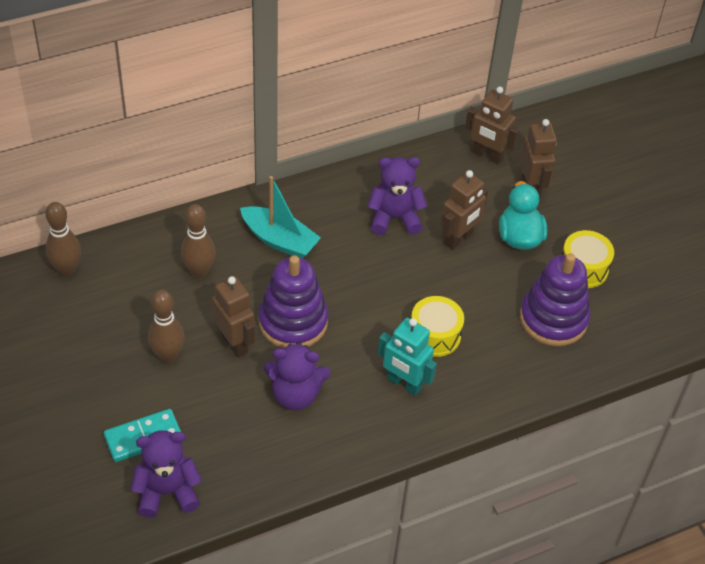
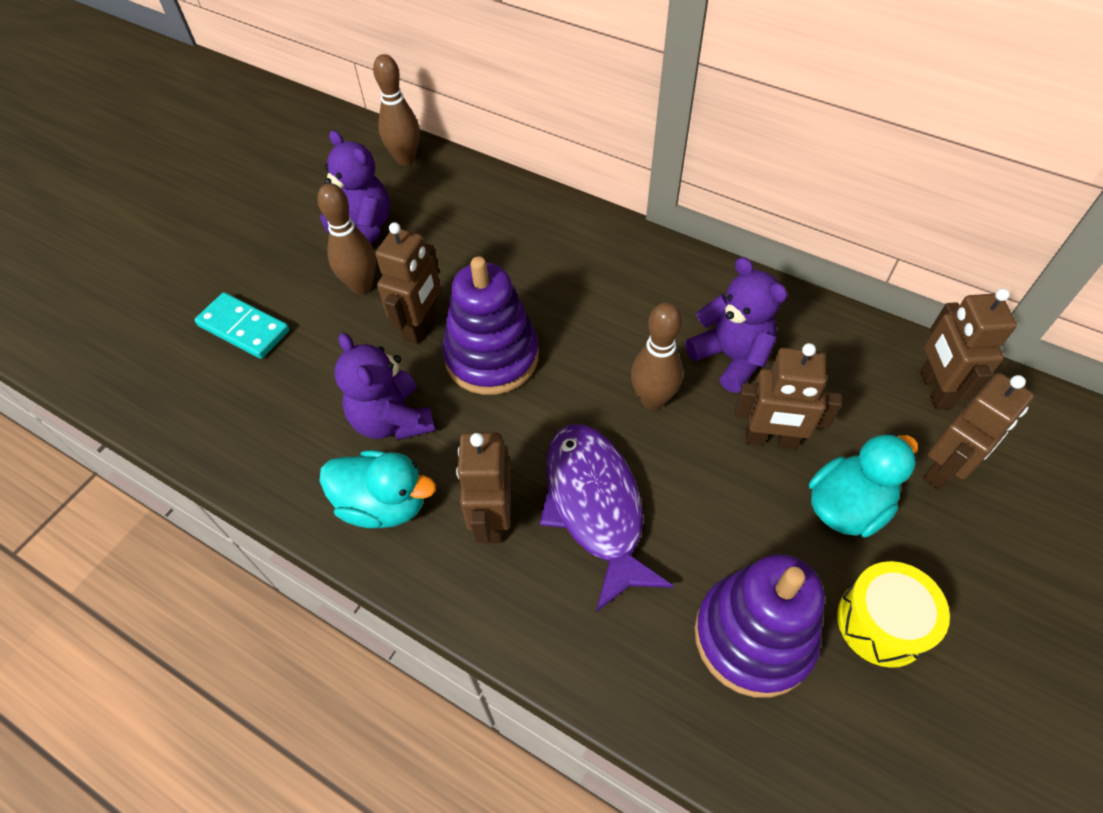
camera: 60 degrees right, 5 degrees up
(167, 492) = (185, 388): purple teddy bear -> purple teddy bear (363, 229)
(199, 271) = (489, 245): brown bowling pin -> brown bowling pin (652, 400)
(279, 240) = (592, 279): turquoise boat -> none
(351, 428) = (384, 504): none -> turquoise duck
(404, 383) = (492, 519): turquoise robot -> brown robot
(434, 335) = (595, 507): yellow drum -> purple fish

